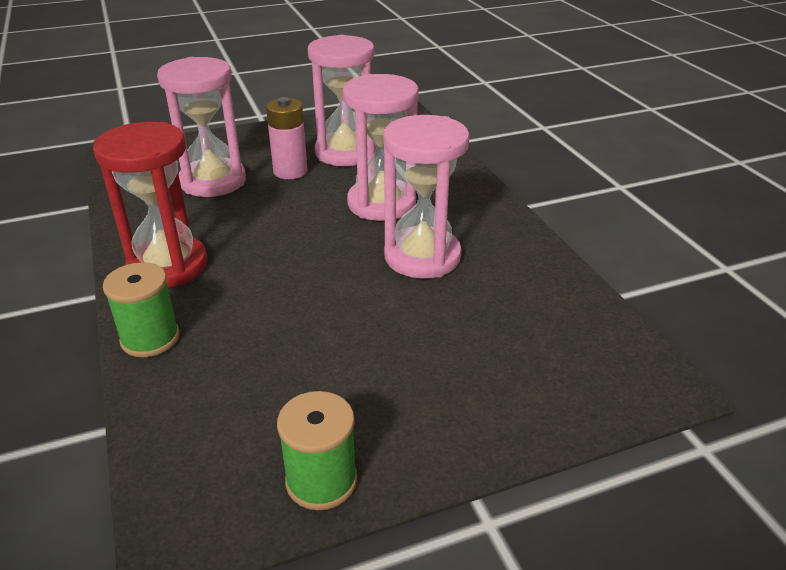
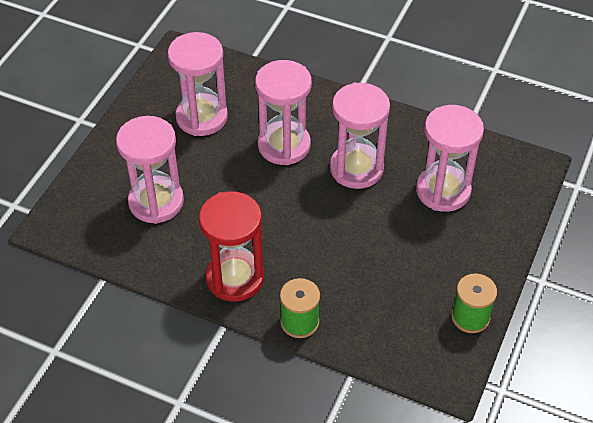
camera: 45 degrees left, 15 degrees up
(290, 171) = (192, 158): pink battery -> none
(490, 331) = (443, 191): none -> pink hourglass

